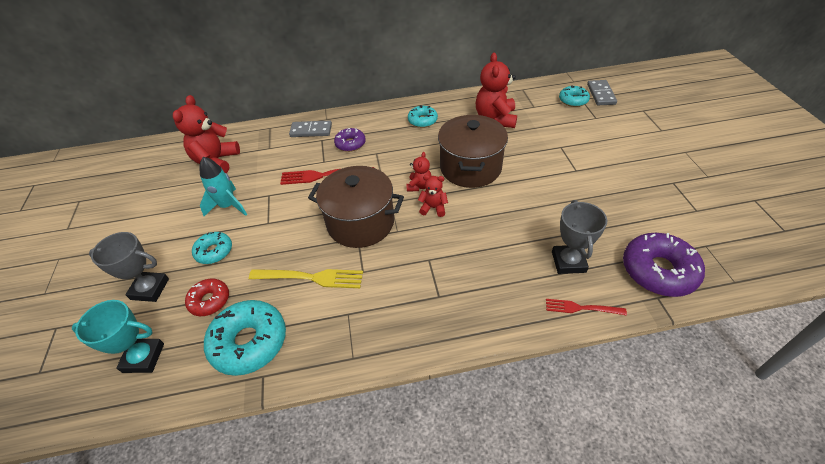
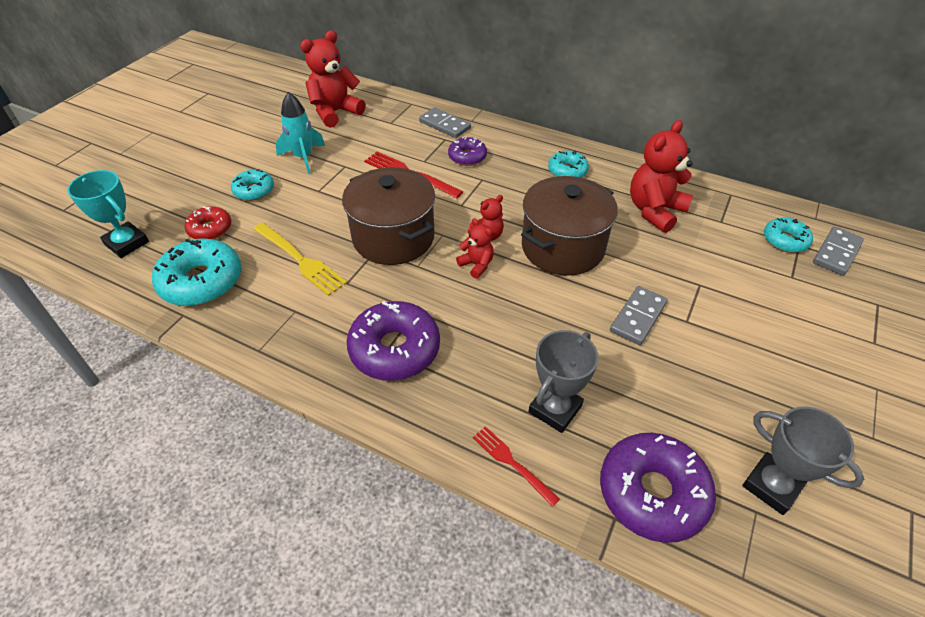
camera: 35 degrees right, 0 degrees up
(150, 289) = (182, 193): grey trophy -> grey trophy (771, 486)
(443, 292) = (395, 349): none -> purple donut
(551, 183) = (637, 317): none -> grey domino

